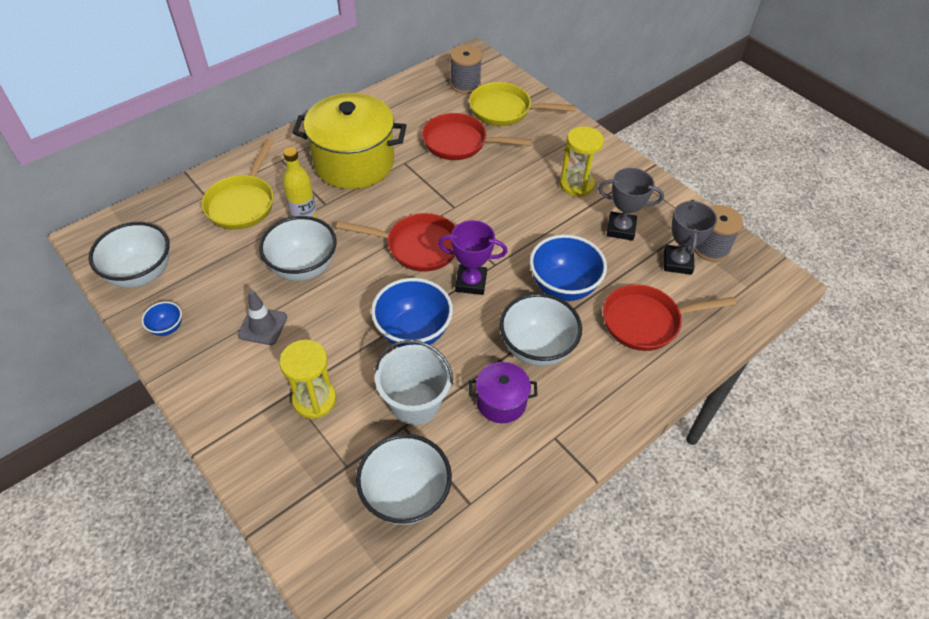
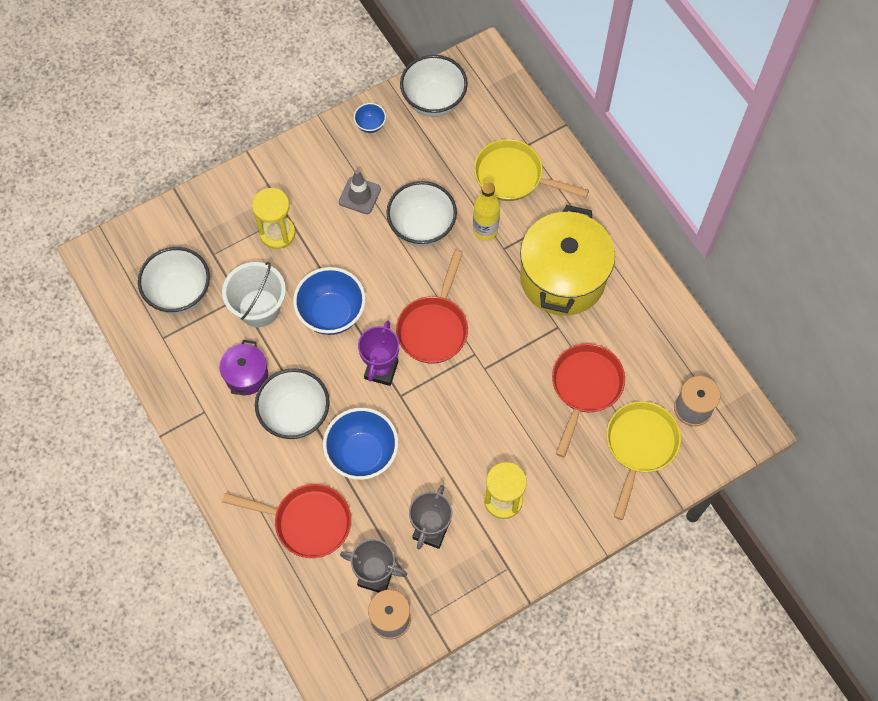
camera: 100 degrees right, 15 degrees up
(646, 322) = (307, 522): red pan -> red pan turned 105 degrees clockwise

